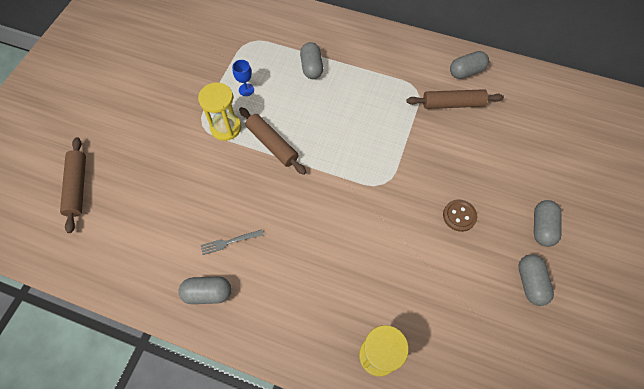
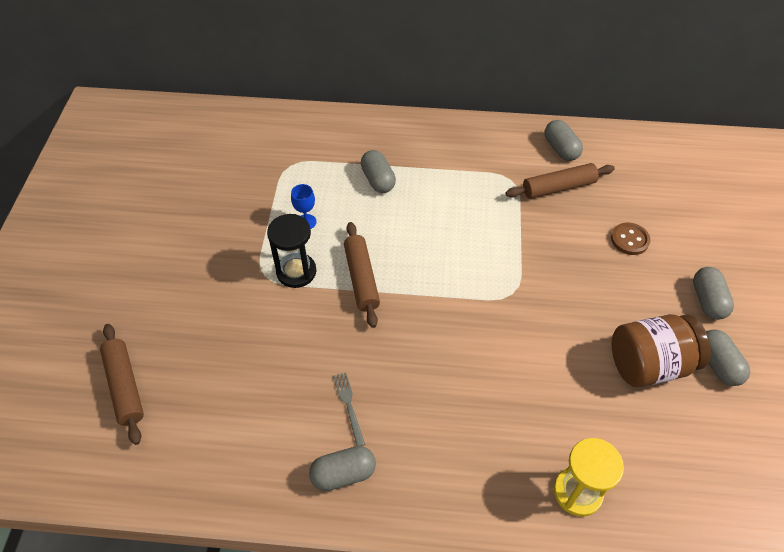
camera: 15 degrees left, 10 degrees down
(226, 128) = (296, 272): yellow hourglass -> black hourglass
(229, 242) = (349, 406): grey fork -> grey fork turned 105 degrees clockwise
(272, 144) = (361, 278): brown rolling pin -> brown rolling pin turned 45 degrees clockwise
(459, 216) = (612, 310): brown button -> brown button (629, 240)
(466, 72) = (561, 149): grey capsule -> grey capsule turned 75 degrees counterclockwise
(473, 268) = (649, 364): none -> brown jar

